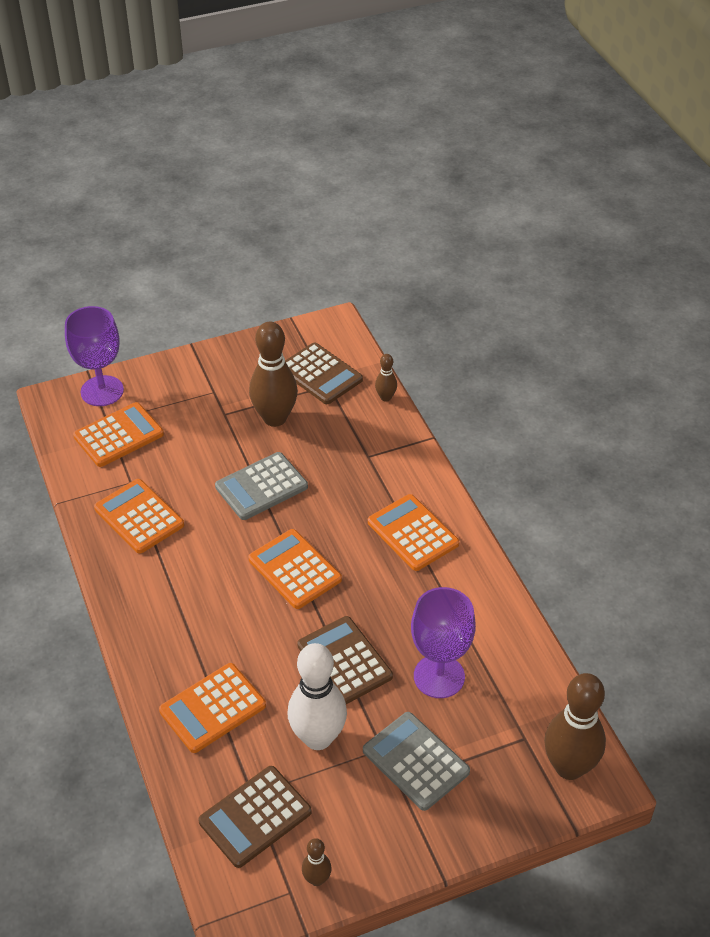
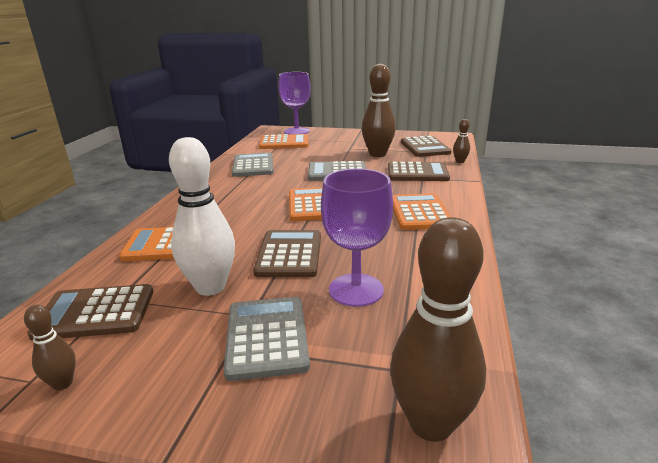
camera: 35 degrees right, 20 degrees down
(139, 517) = (253, 166): orange calculator -> grey calculator
(355, 448) = (417, 173): none -> brown calculator

